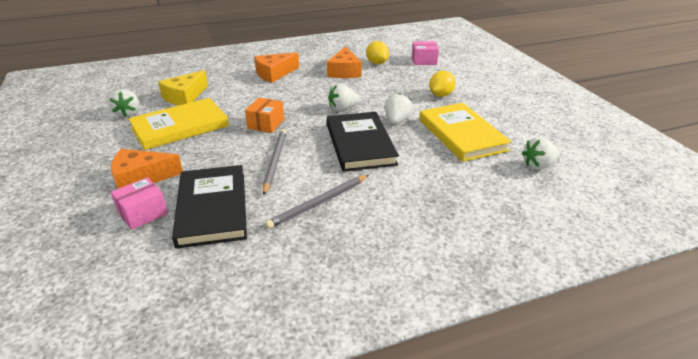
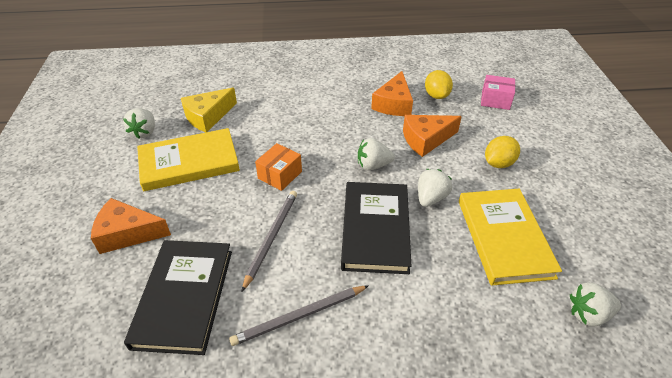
camera: 15 degrees right, 10 degrees up
(143, 213) = (113, 287): pink box -> none
(274, 74) = (313, 95): orange cheese -> orange cheese (426, 139)

